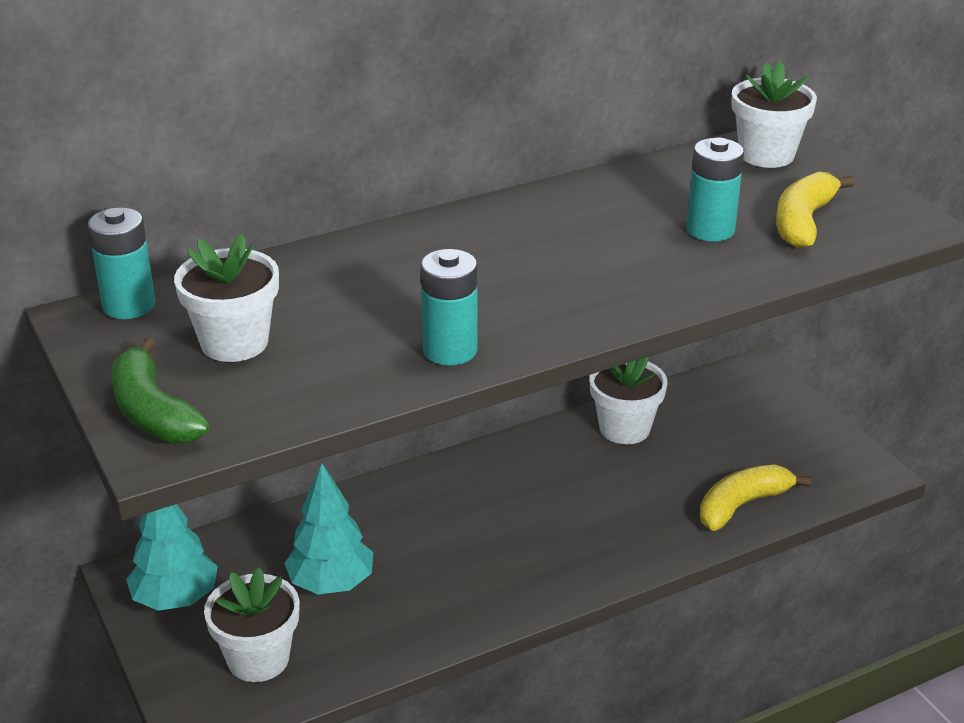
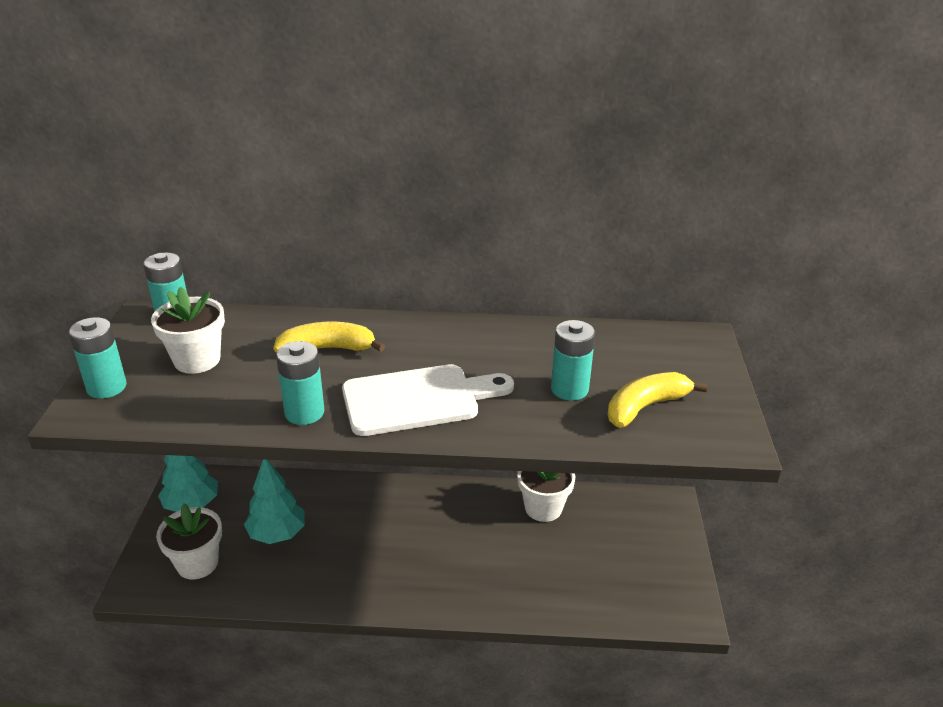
camera: 30 degrees right, 0 degrees up
(153, 412) = (106, 387): green banana -> turquoise battery
(562, 293) = (418, 399): none -> white cutting board
(742, 505) = (574, 599): yellow banana -> yellow banana (328, 349)
(766, 155) = (675, 346): white flower pot -> none

